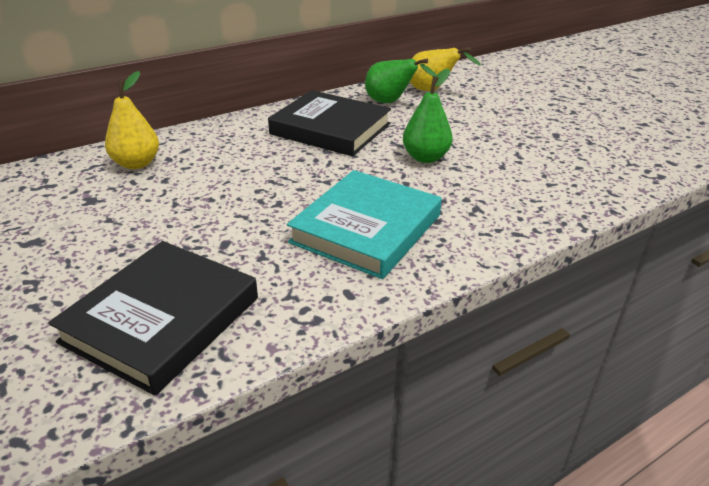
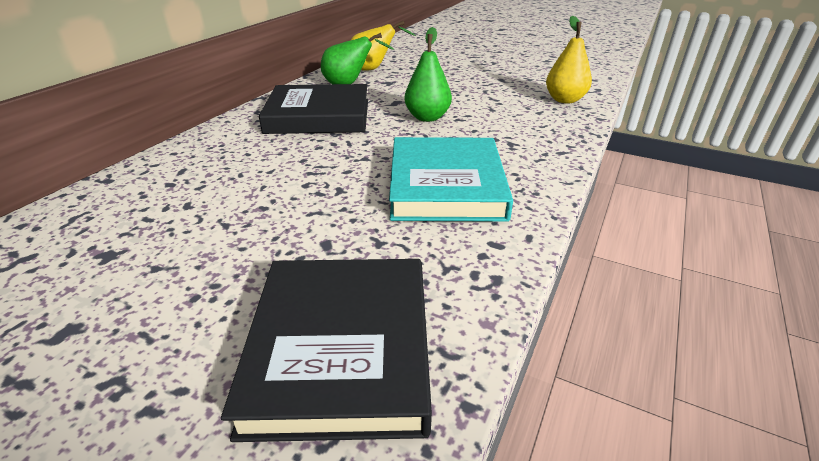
camera: 30 degrees left, 0 degrees up
(136, 163) = (133, 199): yellow pear -> yellow pear (564, 100)

